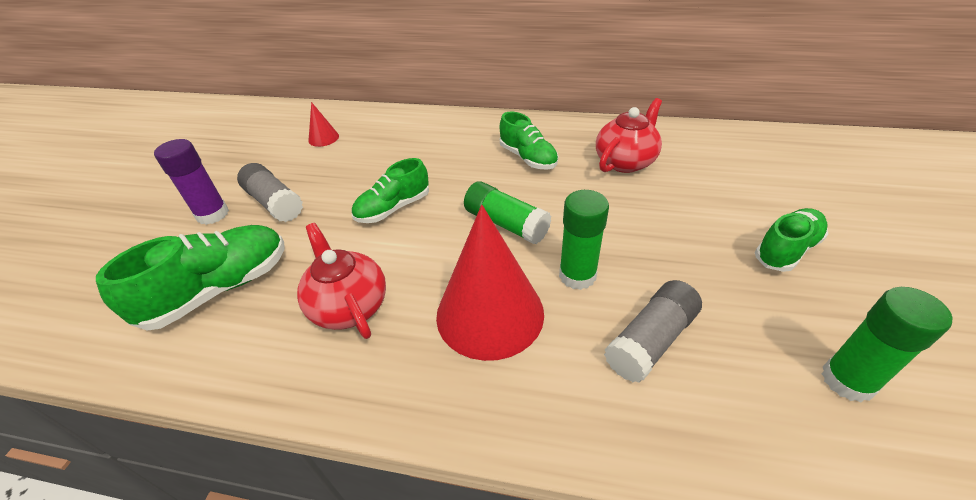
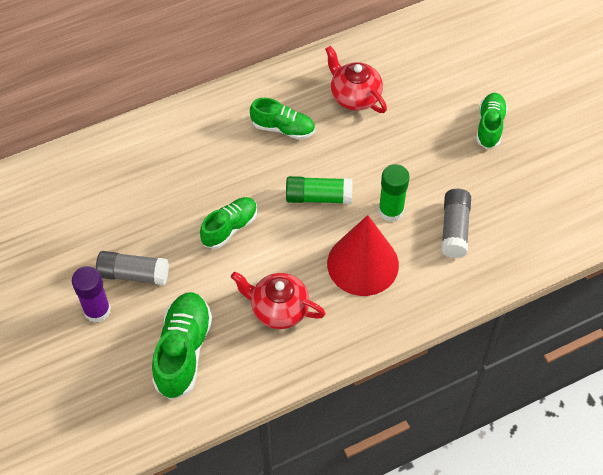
camera: 40 degrees left, 15 degrees up
(323, 138) = (91, 194): red cone -> none
(393, 208) = (230, 228): green shoe -> green shoe turned 150 degrees counterclockwise
(625, 162) = (354, 96): red teapot -> red teapot turned 45 degrees counterclockwise
(847, 380) = (548, 198): green glue stick -> none

